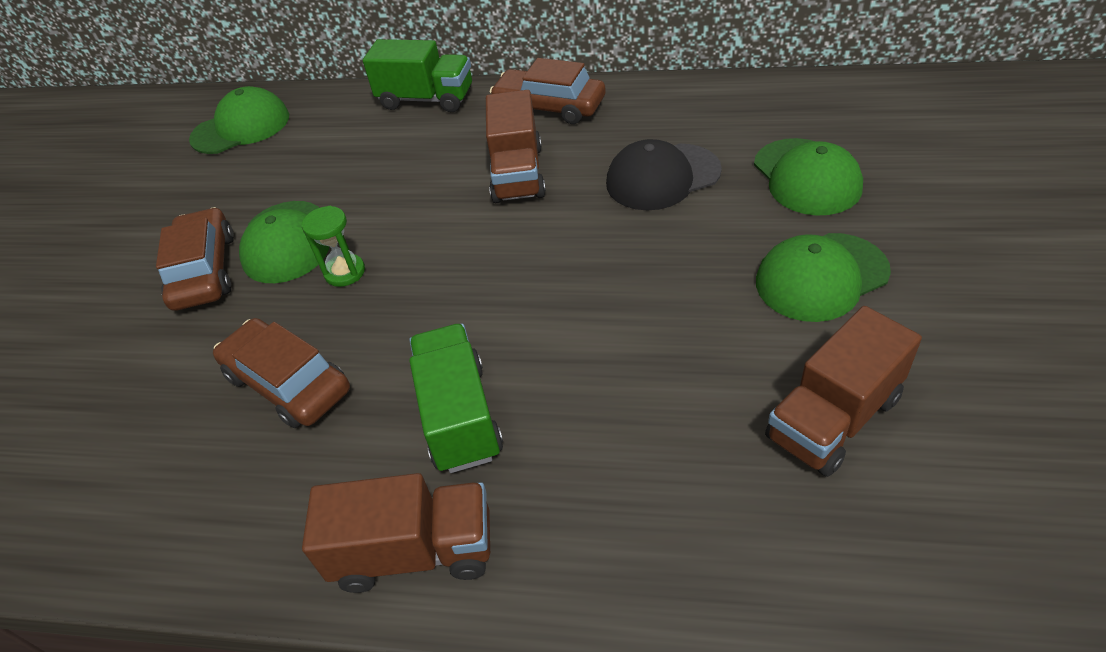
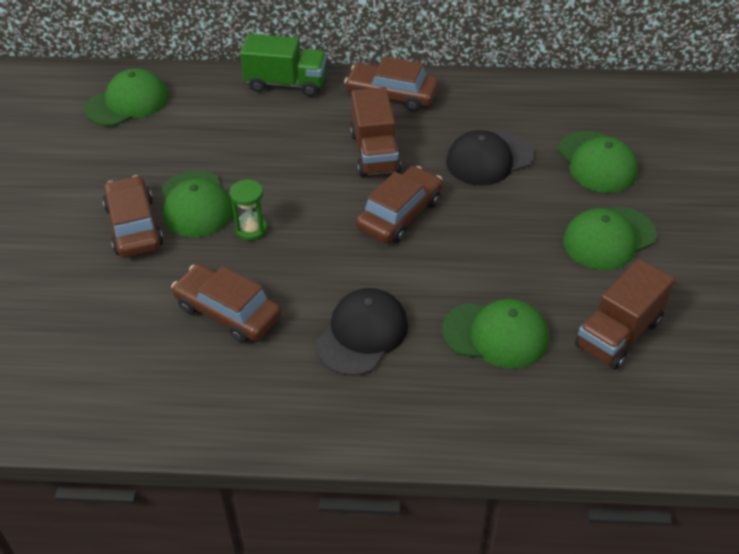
camera: 10 degrees left, 0 degrees up
(415, 551) = (348, 420): brown truck -> none
(459, 416) = (362, 334): green truck -> black cap
(537, 249) = (400, 214): none -> brown car
(649, 419) = (496, 335): none -> green cap

